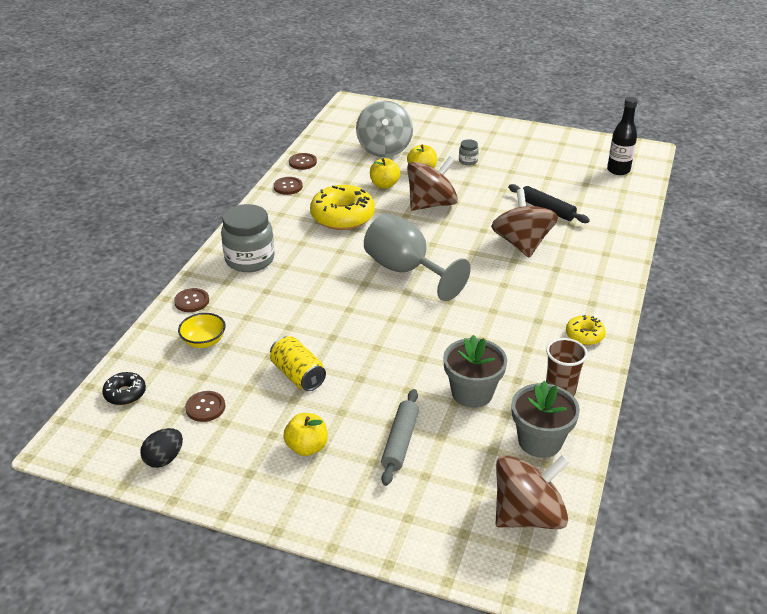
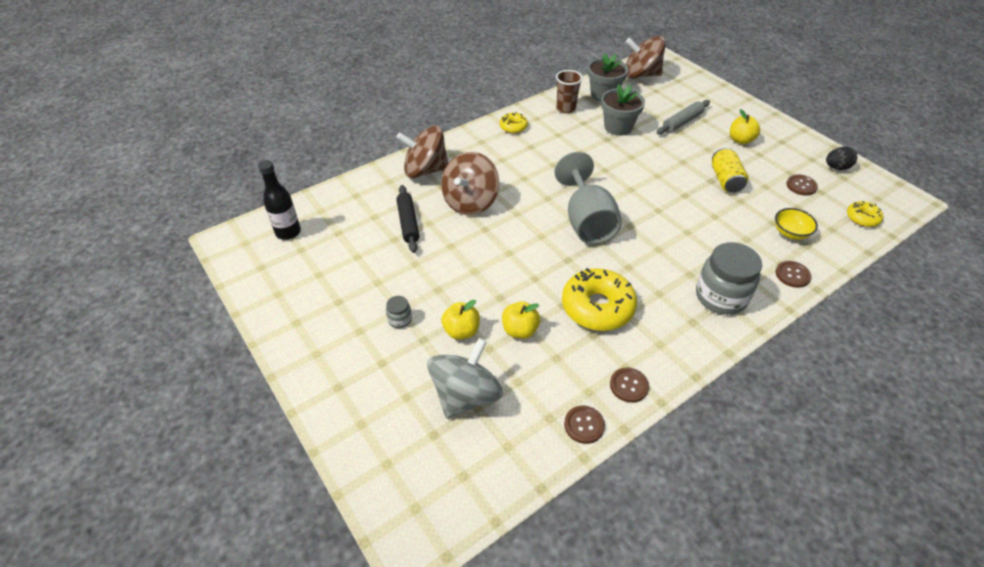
camera: 145 degrees left, 10 degrees up
(125, 394) = (862, 218): black donut -> yellow donut
(431, 204) = (499, 279): brown spinning top -> brown spinning top (425, 170)

